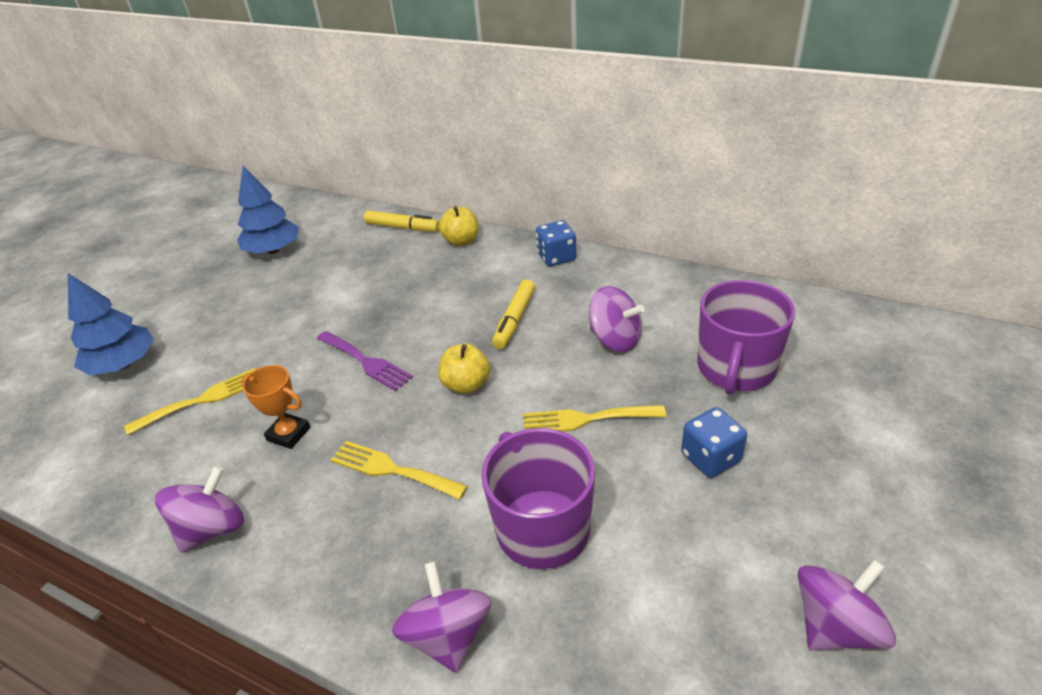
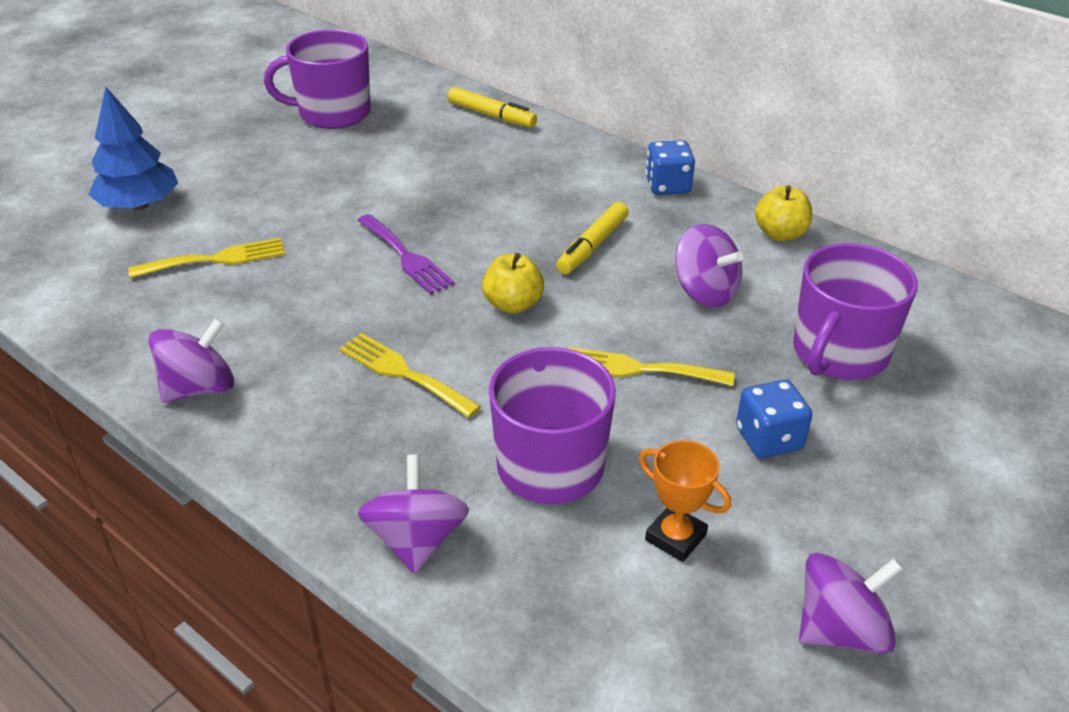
camera: 10 degrees right, 0 degrees up
(273, 250) = (333, 113): blue tree -> purple mug
(289, 434) = (301, 313): orange trophy -> orange trophy (675, 537)
(461, 241) = (558, 145): yellow apple -> yellow apple (780, 234)

